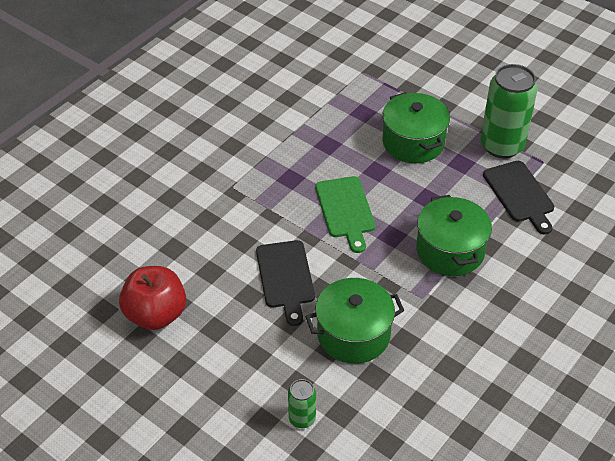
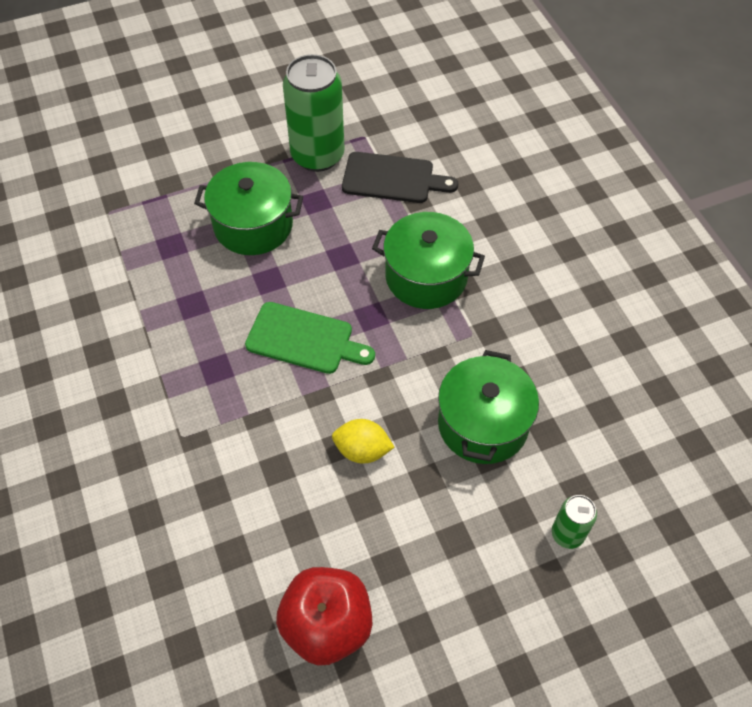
camera: 60 degrees left, 10 degrees up
(285, 278) = (362, 450): black cutting board -> yellow lemon

